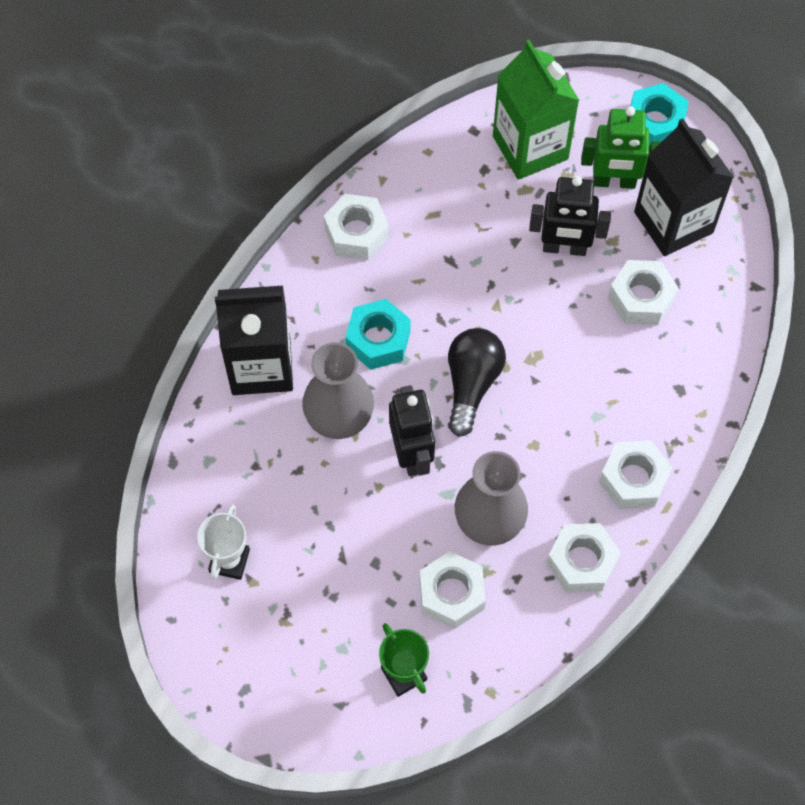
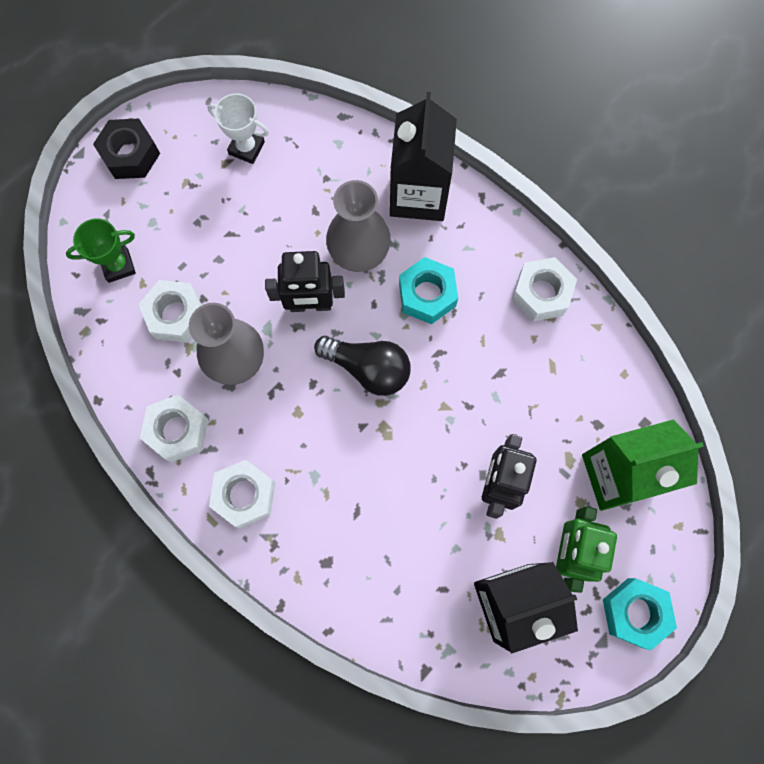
camera: 100 degrees right, 10 degrees up
(257, 695) = (130, 155): none -> black nut
(641, 298) = (430, 547): white nut -> none

